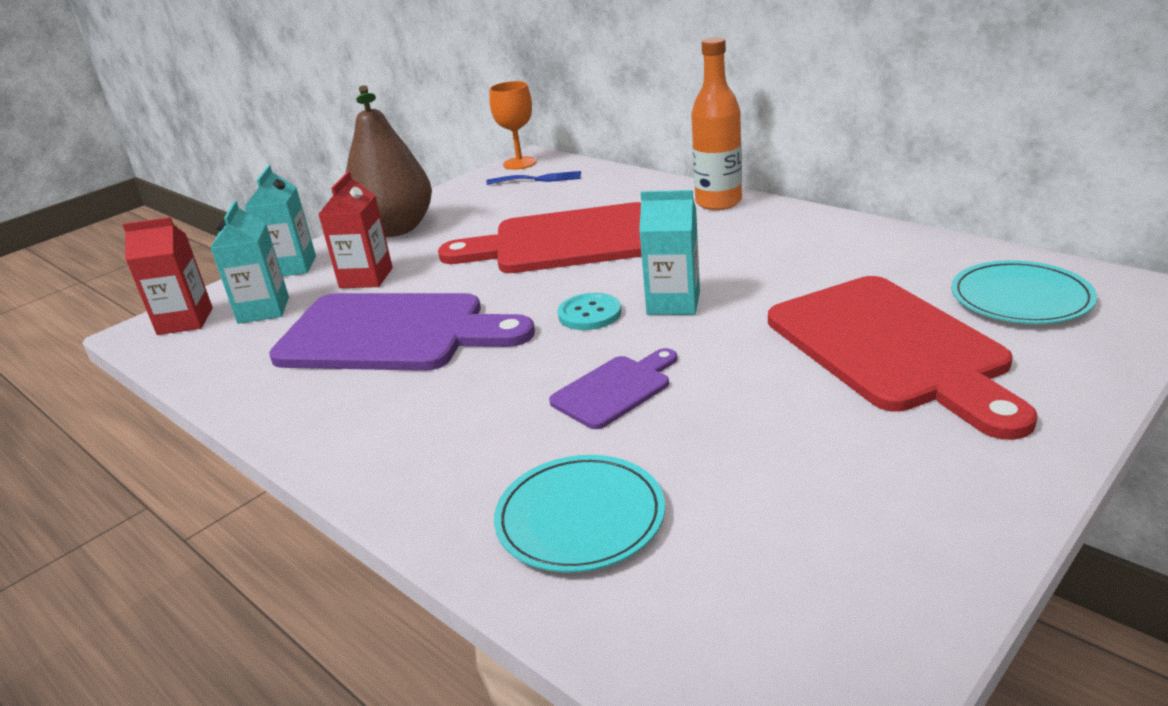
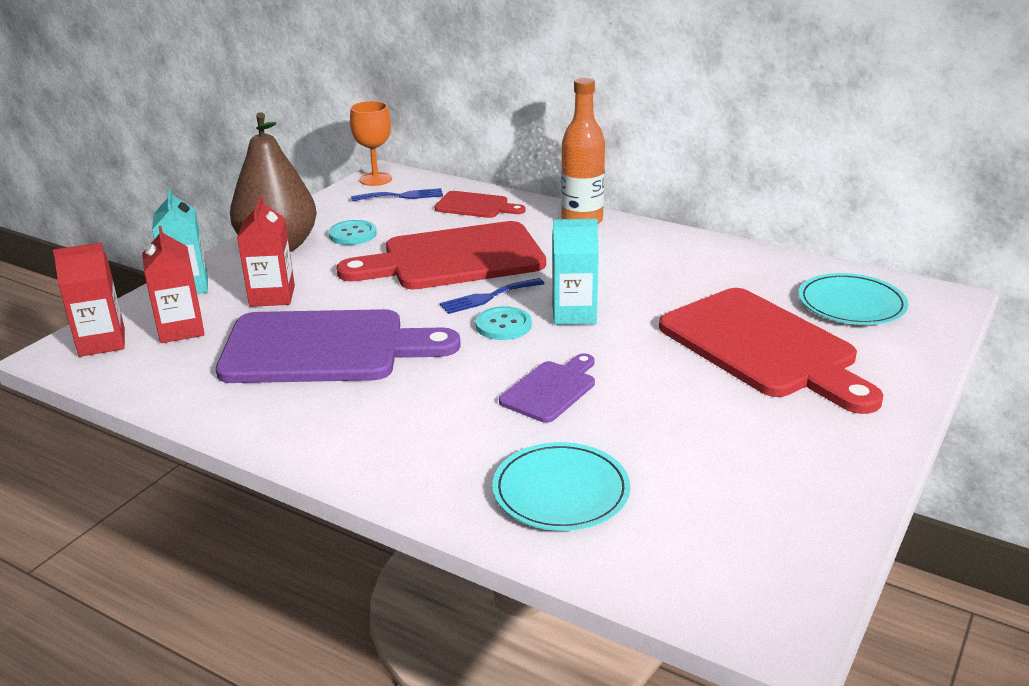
camera: 15 degrees left, 0 degrees up
(263, 310) = (181, 329): turquoise carton -> red carton
(473, 217) = (352, 234): none -> turquoise button
(585, 282) = (488, 297): none -> blue fork
(609, 188) = (475, 206): none -> red cutting board

